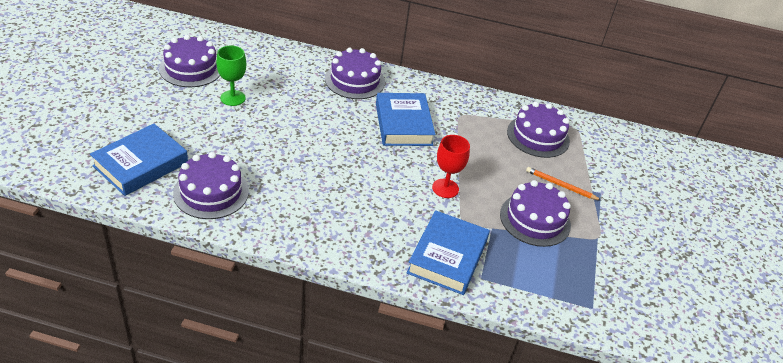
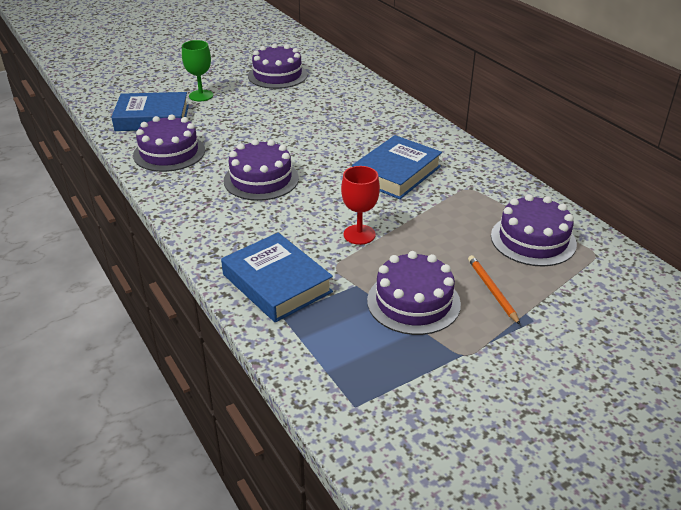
camera: 50 degrees right, 5 degrees down
(233, 98) = (278, 103): green goblet -> green goblet (201, 96)
(355, 80) = (401, 126): purple cake -> purple cake (261, 179)
(447, 257) = (277, 283): blue book -> blue book turned 75 degrees clockwise

